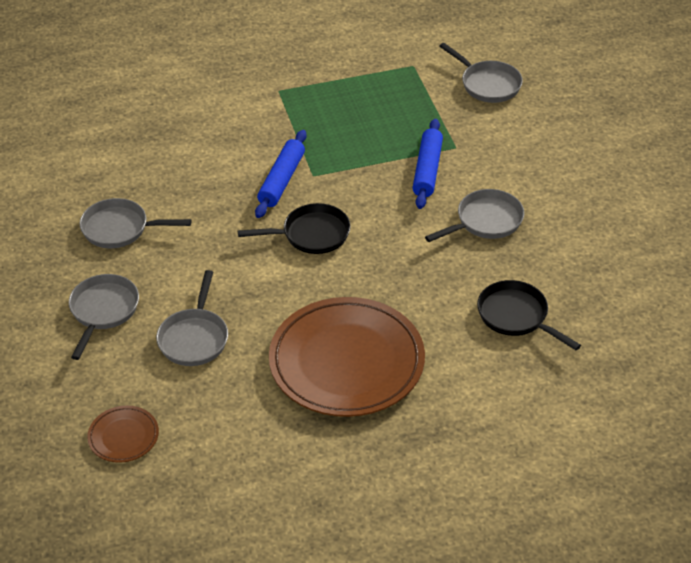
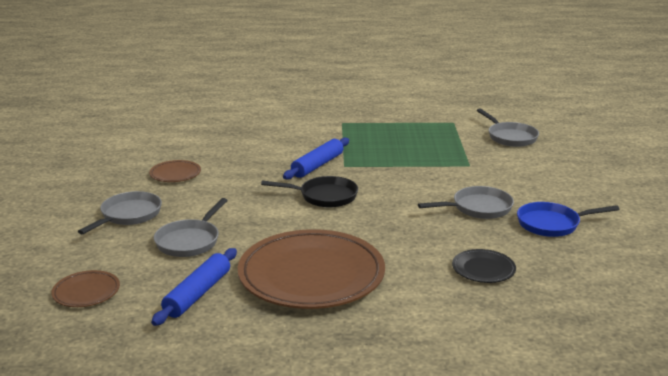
camera: 15 degrees right, 20 degrees down
(120, 229) = (175, 174): grey pan -> brown plate
(427, 170) = (440, 174): blue rolling pin -> blue rolling pin (197, 294)
(516, 316) = (483, 269): black pan -> black plate
(568, 232) = (552, 224): none -> blue pan

